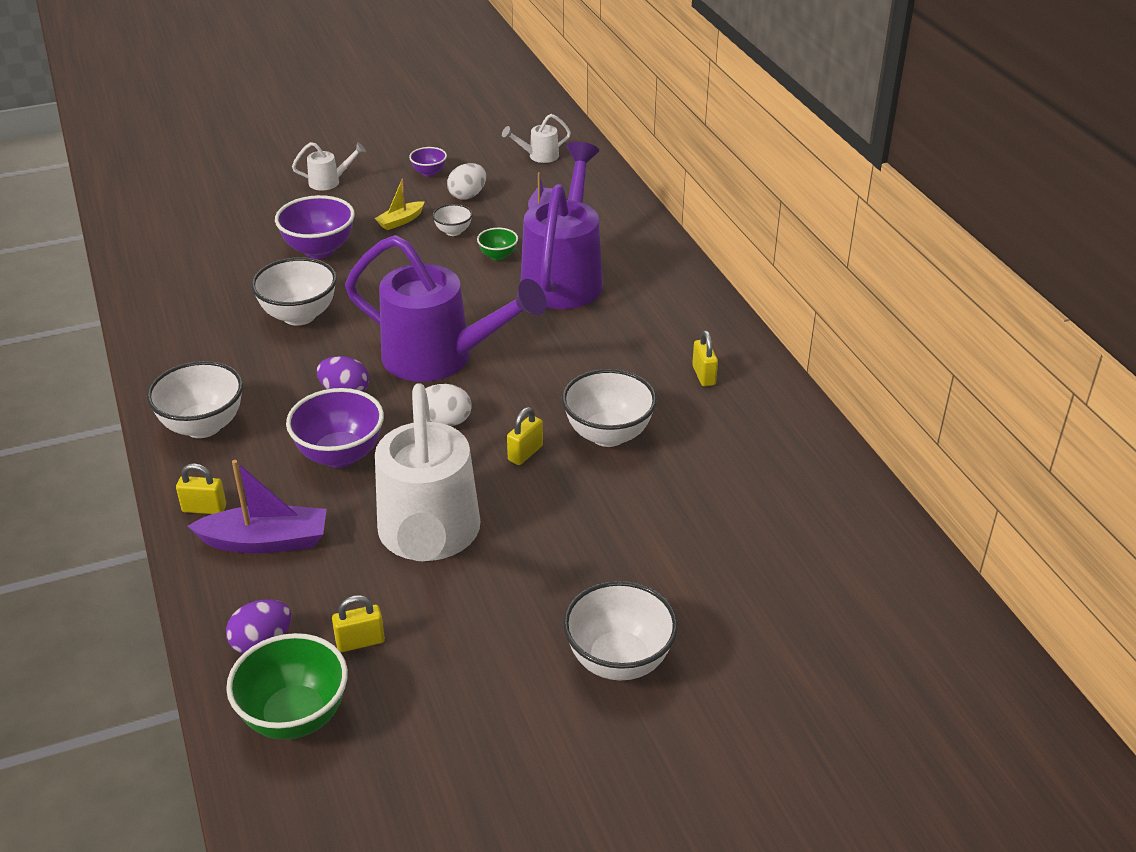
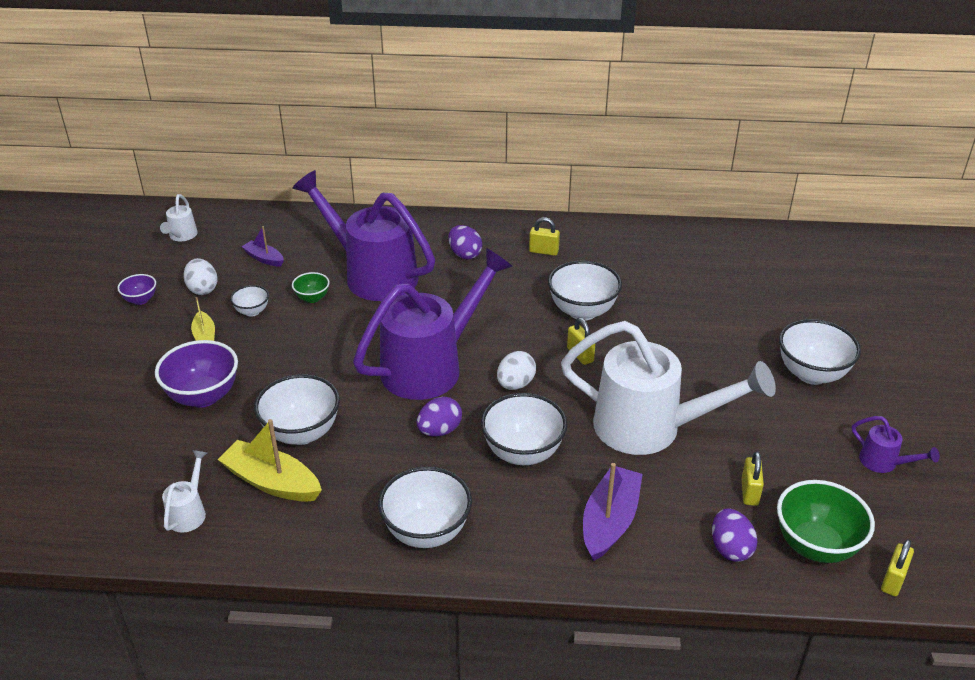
camera: 65 degrees left, 0 degrees up
(204, 508) = (546, 553): yellow padlock -> yellow padlock (892, 580)
(228, 322) = (272, 482): none -> yellow boat
(329, 182) = (88, 363): white watering can -> white watering can (189, 512)
(340, 455) = (523, 453): purple bowl -> white bowl
(476, 762) = (883, 462): none -> purple watering can
(649, 323) = (465, 254): none -> purple egg

